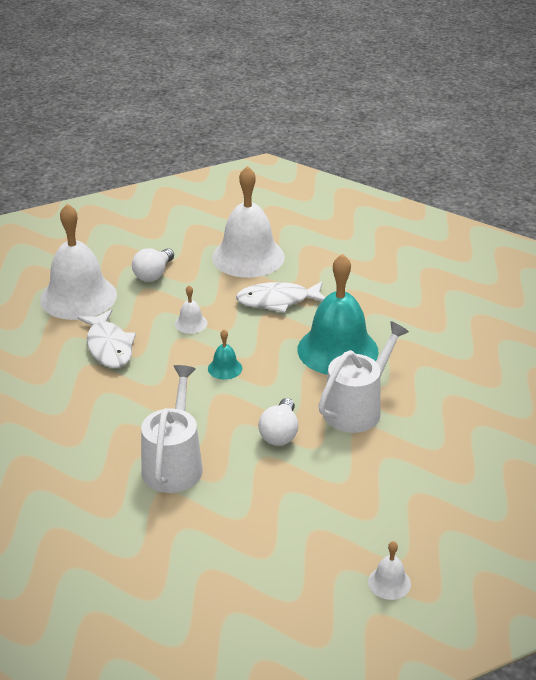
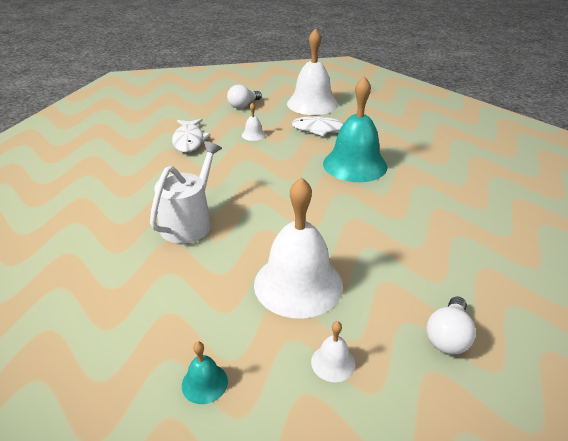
camera: 15 degrees right, 0 degrees up
(78, 297) = (187, 111): white bell -> white bell (298, 284)
(225, 368) = (263, 164): turquoise bell -> turquoise bell (204, 383)
(280, 433) = (285, 214): white light bulb -> white light bulb (448, 337)
(357, 409) = (355, 206): white watering can -> none

